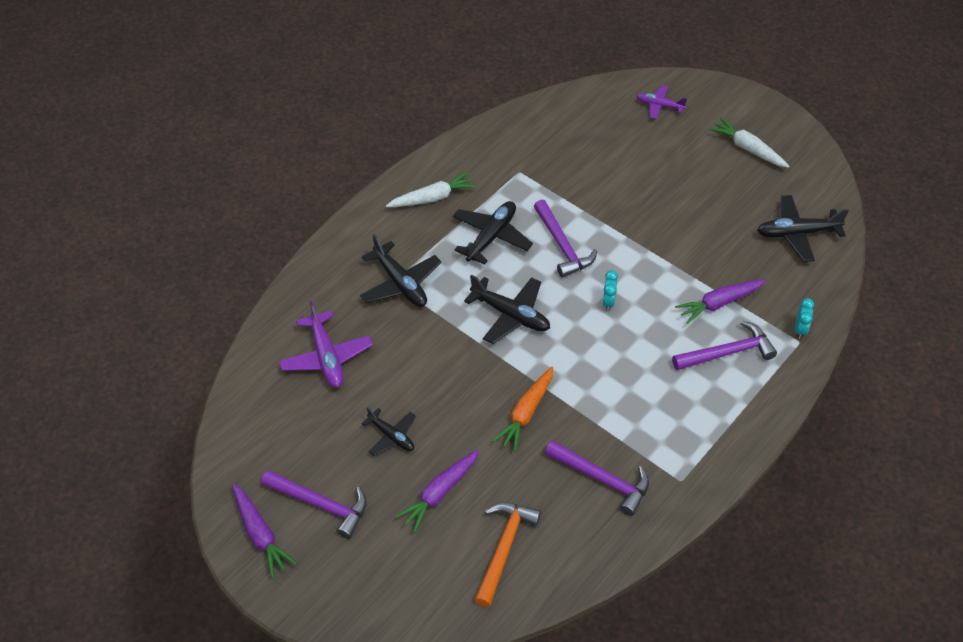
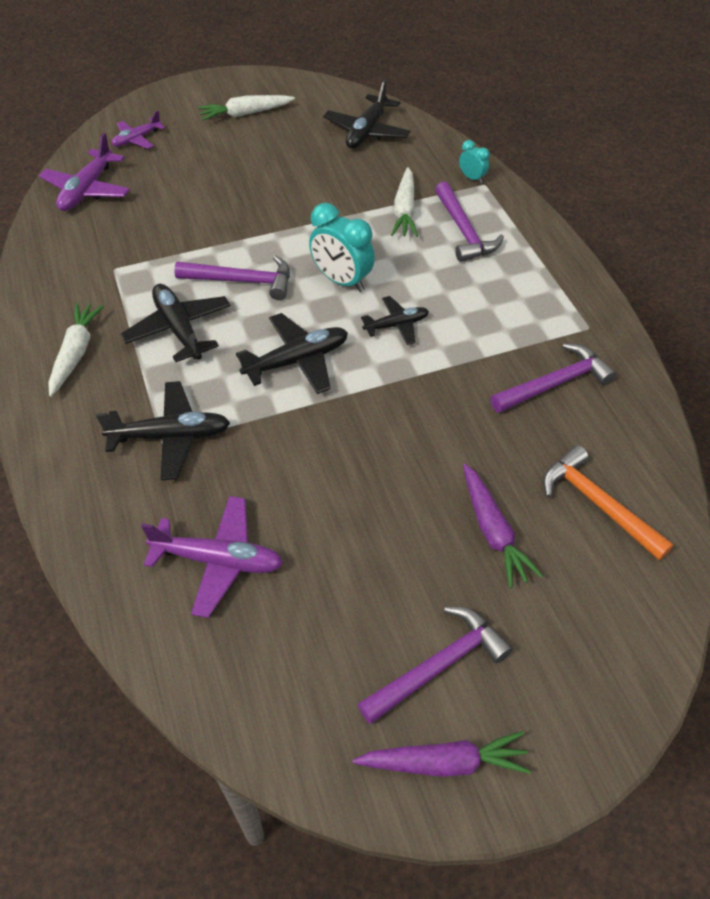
camera: 60 degrees left, 0 degrees up
(391, 436) = (384, 543): black plane -> black plane (396, 325)
(526, 413) = (434, 406): orange carrot -> none
(582, 113) = (87, 190): none -> purple plane
(608, 302) = (342, 281): turquoise clock -> turquoise clock, size x1.93
(719, 303) = (405, 210): purple carrot -> white carrot
(727, 352) = (464, 231): purple hammer -> purple hammer turned 150 degrees clockwise

